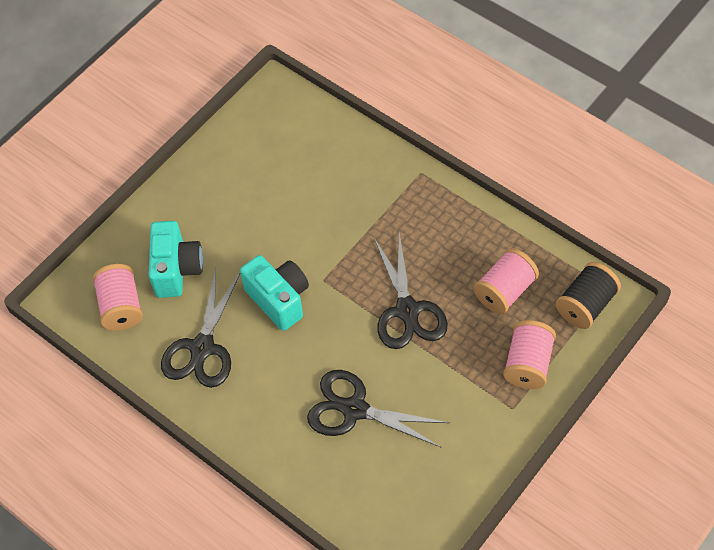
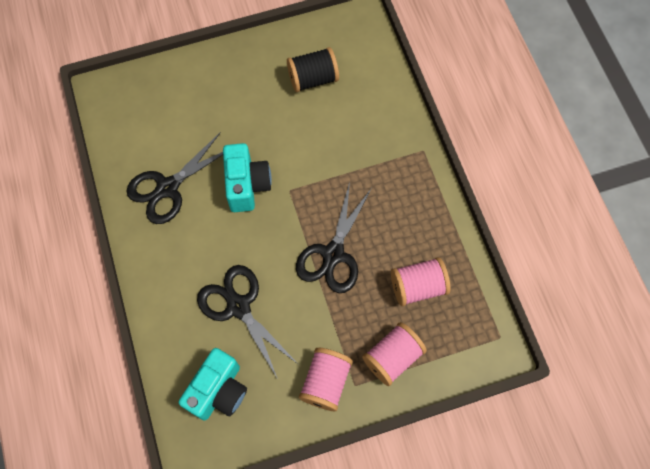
camera: 30 degrees right, 10 degrees up
(121, 307) = (136, 121): pink spool -> pink spool (325, 382)
(176, 270) = (193, 117): turquoise camera -> turquoise camera (218, 391)
(586, 305) = (473, 339): black spool -> black spool (313, 79)

